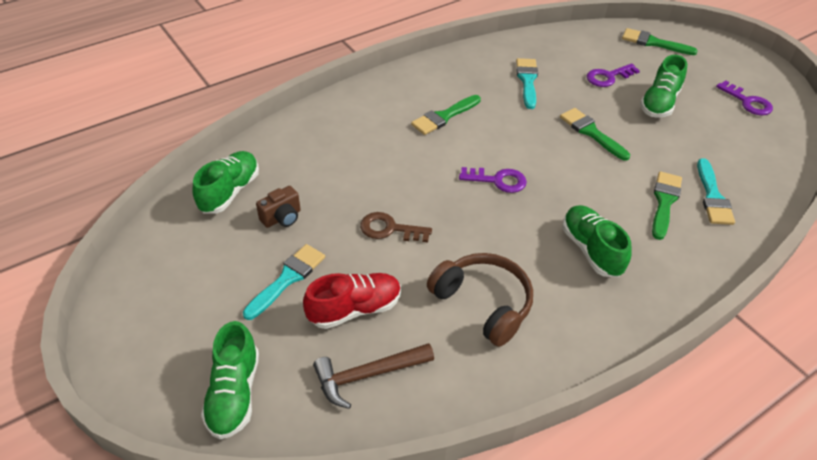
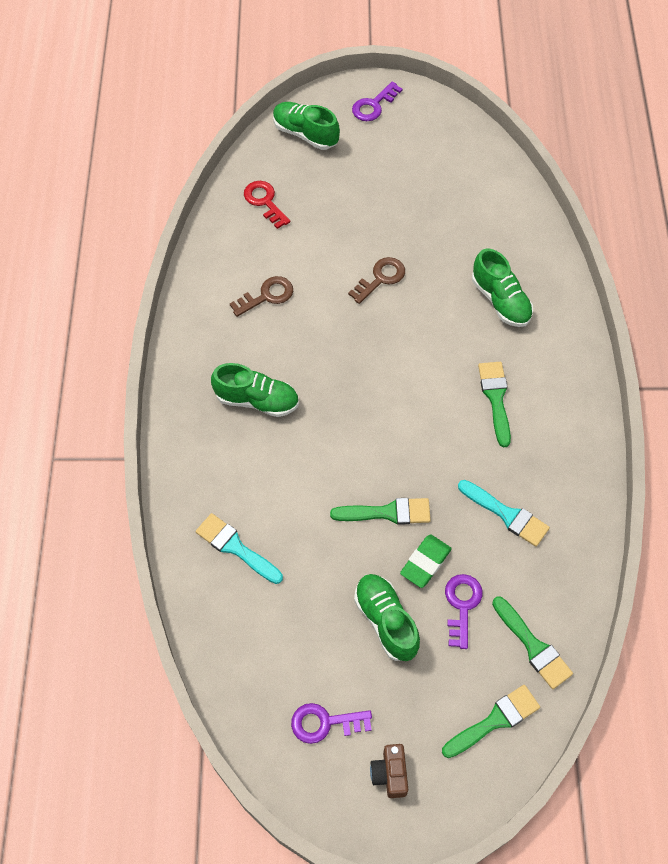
camera: 125 degrees right, 15 degrees up
(230, 192) = (496, 197): green shoe -> green shoe (500, 300)
(282, 218) = (443, 217): brown camera -> brown camera (390, 774)
(287, 279) = (377, 195): turquoise brush -> none
(354, 309) = (321, 220): red shoe -> none
(367, 375) = (264, 202): brown hammer -> red key
(483, 303) = (267, 296): brown headphones -> brown key
(498, 180) = (380, 386): purple key -> purple key (373, 105)
(602, 102) = (425, 562): none -> green eraser
(664, 202) = (260, 500): green brush -> green brush (533, 646)

